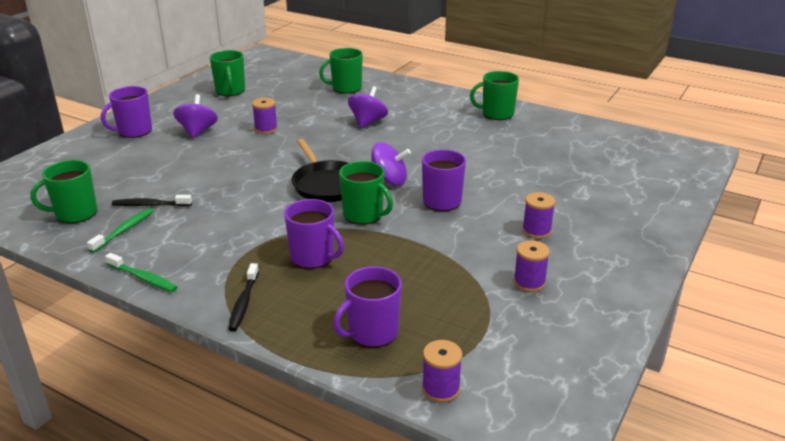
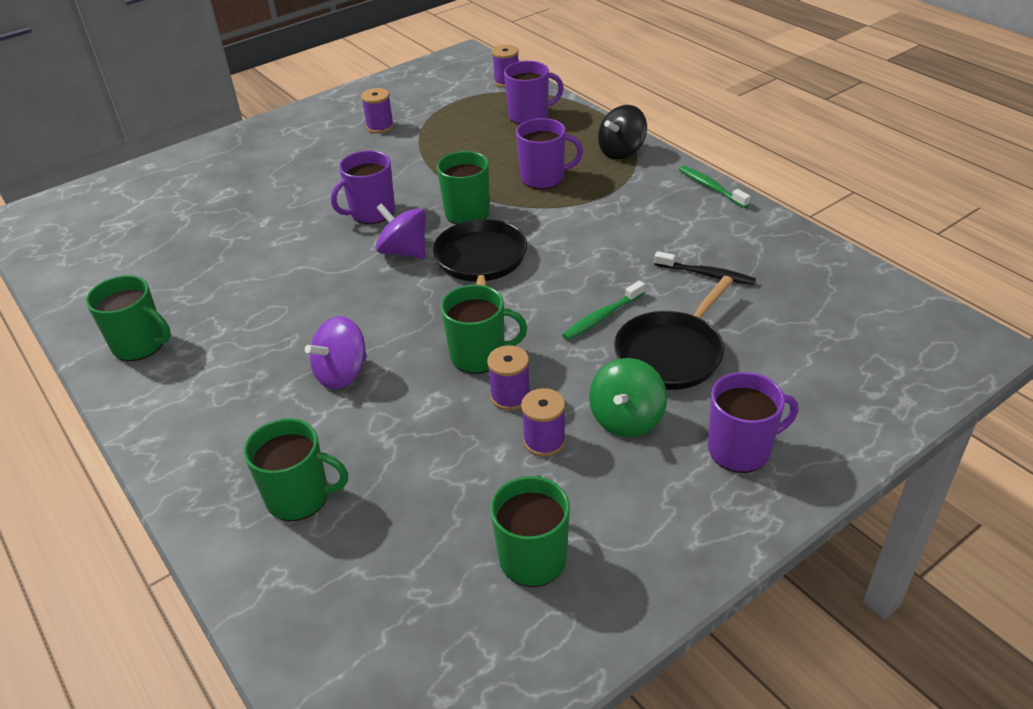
camera: 155 degrees left, 10 degrees up
(75, 213) = (801, 280): green mug -> green mug (479, 356)
(124, 230) = (736, 244): green toothbrush -> green toothbrush (602, 317)
(174, 160) = (671, 353): none -> black pan
(197, 131) = (626, 419): purple spinning top -> green spinning top
(243, 302) = (621, 151): black toothbrush -> black spinning top
(313, 257) = (543, 178): purple mug -> purple mug turned 120 degrees clockwise
(536, 231) = (320, 164): purple spool -> purple spool (544, 441)

